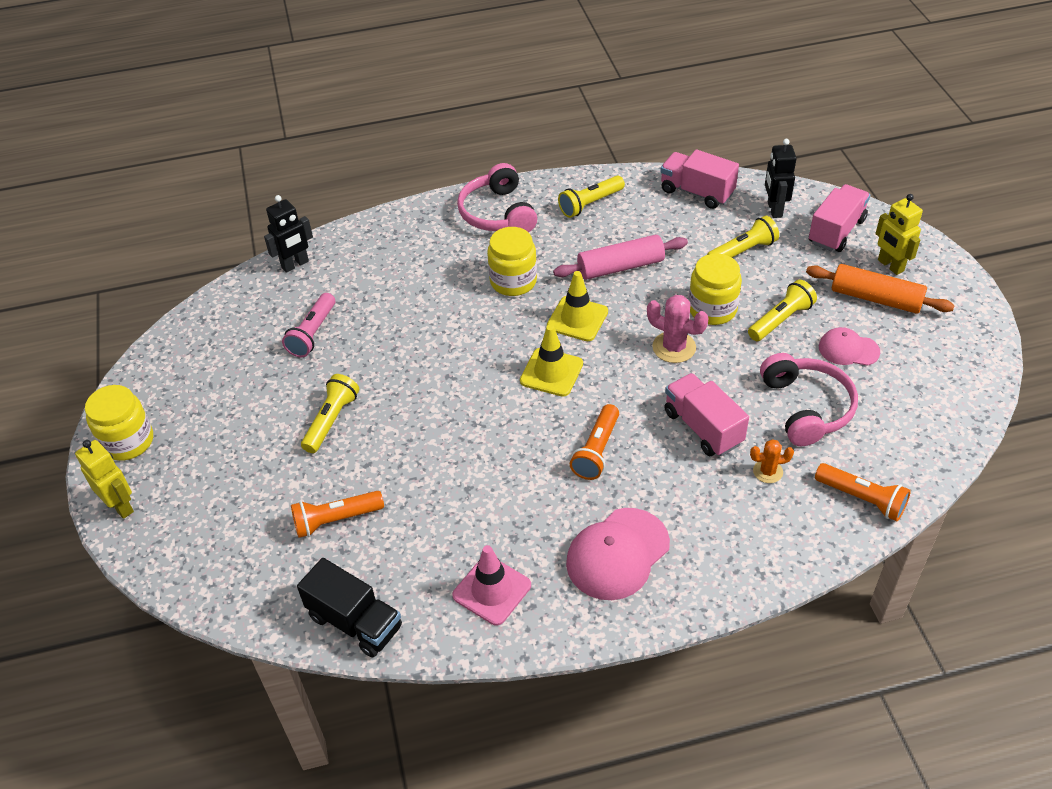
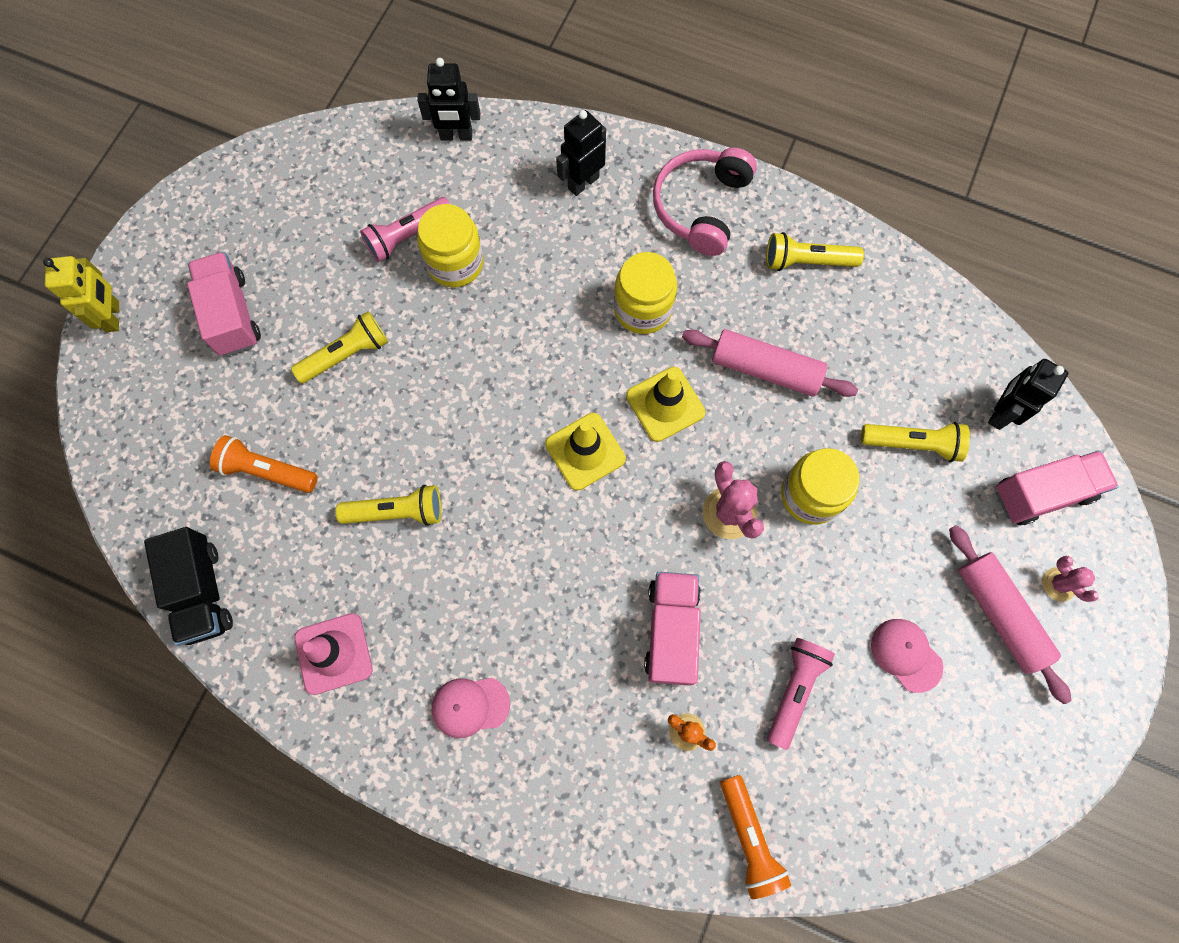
camera: 35 degrees right, 25 degrees up
(128, 441) = (166, 247): yellow jar -> yellow jar (455, 263)
(408, 242) = (583, 182): none -> black robot
(596, 451) = (549, 577): orange flashlight -> none
(617, 554) = (470, 706): pink cap -> pink cap, size x0.60
(697, 192) = (936, 327): pink truck -> pink truck (232, 315)
(781, 320) = (870, 563): yellow flashlight -> yellow flashlight (397, 512)
(806, 407) = (794, 689): pink headphones -> pink flashlight
(876, 298) = (1000, 614): orange rolling pin -> pink rolling pin
(890, 265) = (1058, 584): yellow robot -> pink cactus

